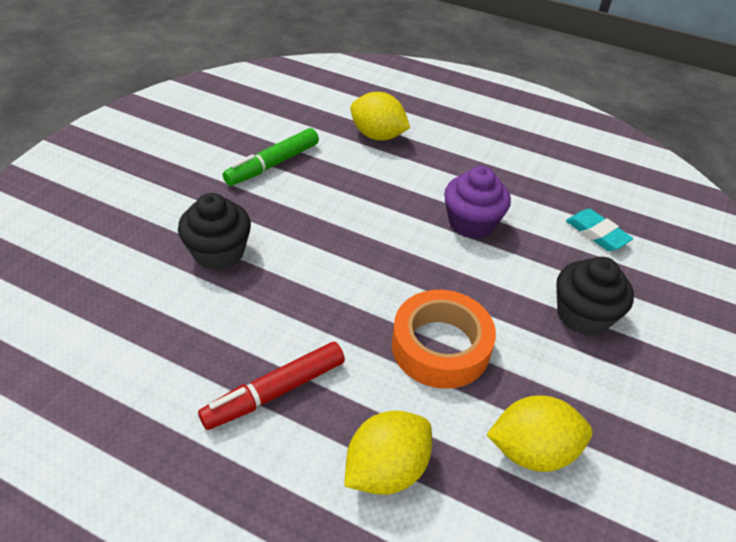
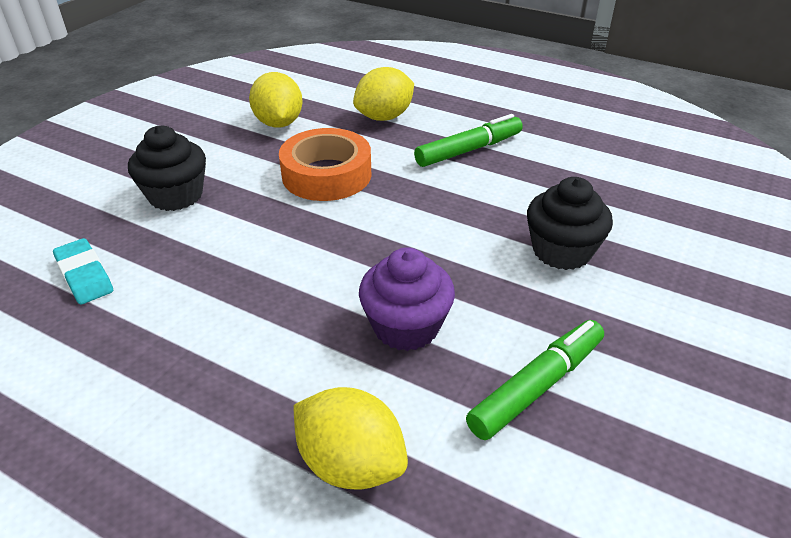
camera: 175 degrees left, 5 degrees down
(275, 392) = (469, 150): red marker -> green marker
(471, 223) = (244, 288): purple cupcake -> purple cupcake (406, 326)
(532, 451) = (279, 123): yellow lemon -> yellow lemon turned 75 degrees clockwise

